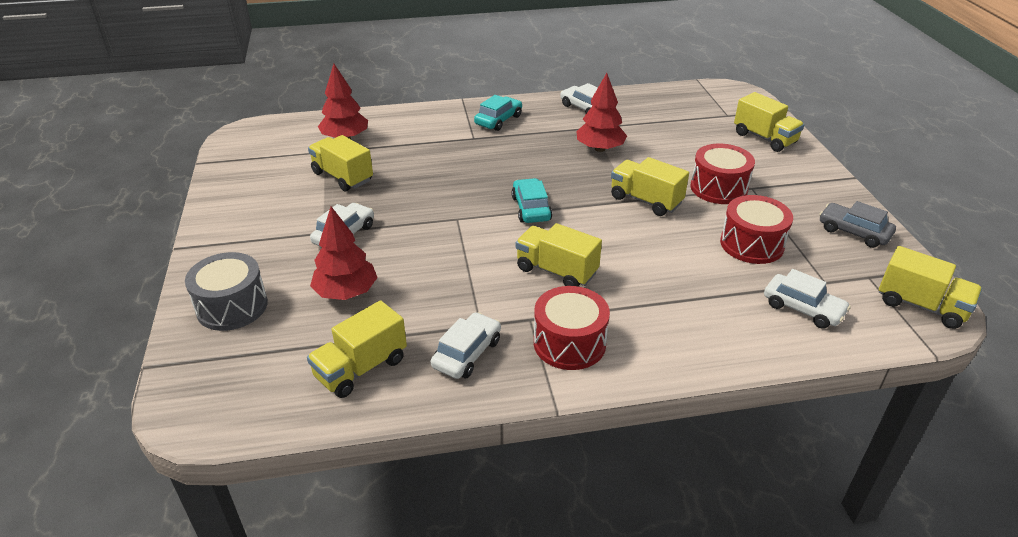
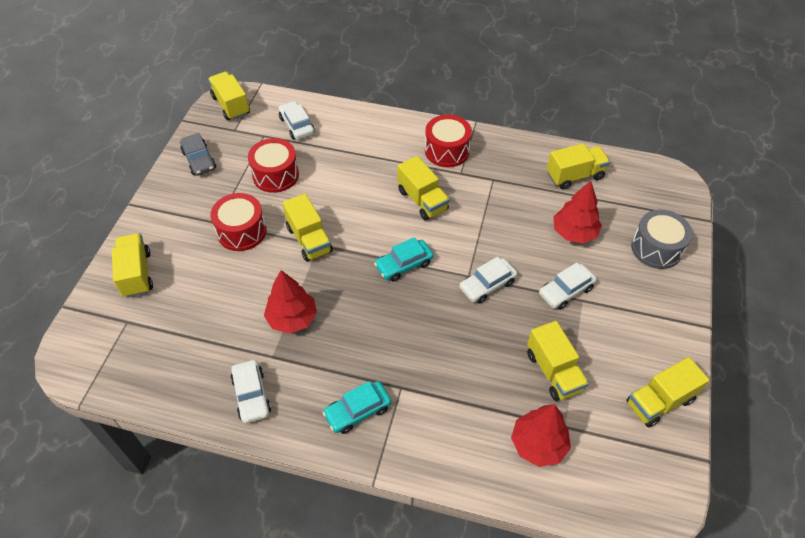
camera: 155 degrees left, 15 degrees up
(238, 183) = (659, 401): none -> yellow truck
(467, 353) = (509, 164): white car -> white car (487, 285)
(531, 208) = (404, 265): turquoise car -> turquoise car turned 45 degrees clockwise

